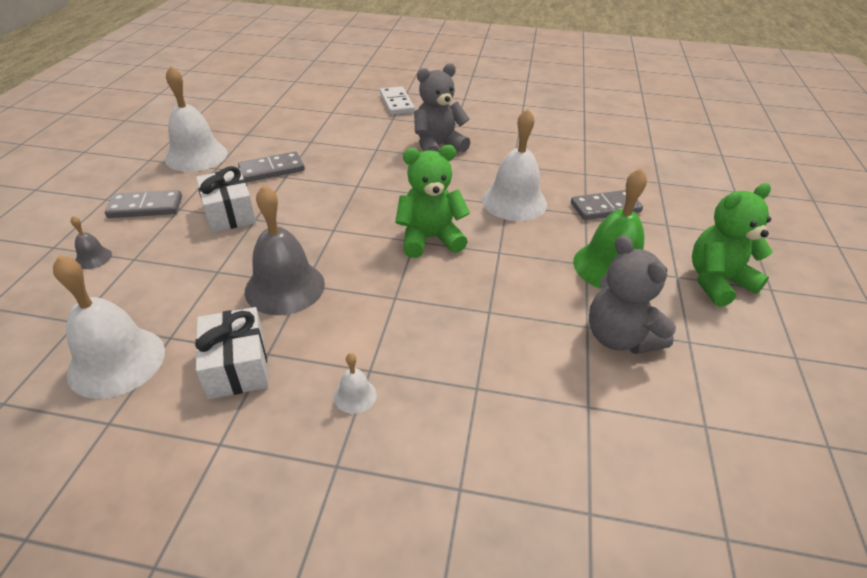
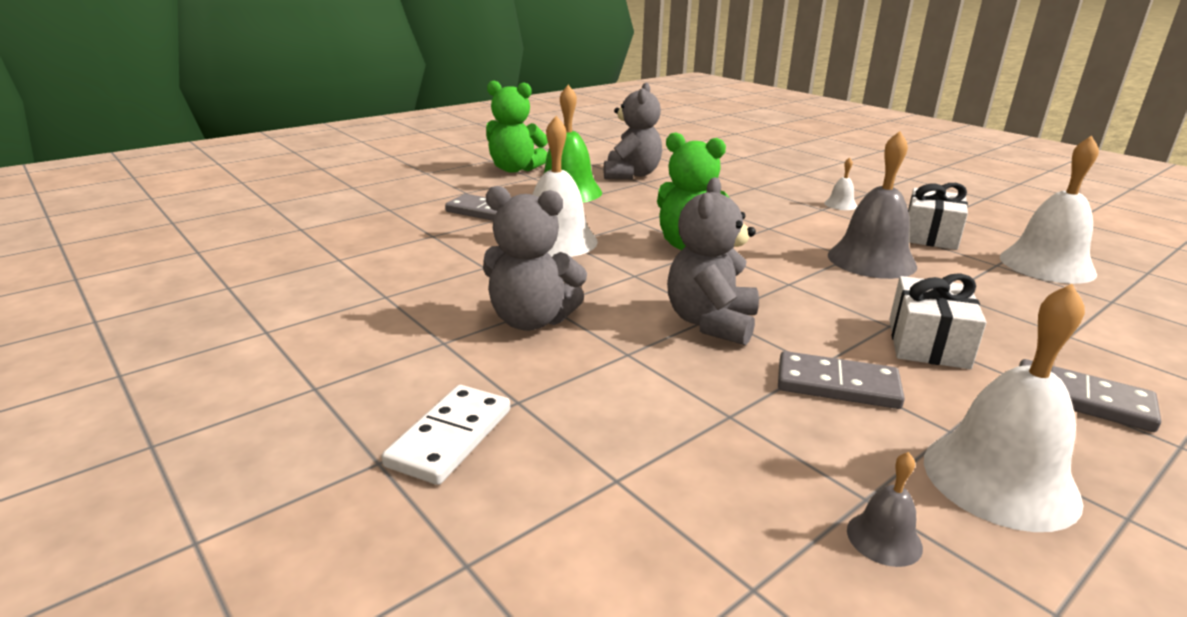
camera: 140 degrees left, 15 degrees down
(93, 258) = (1134, 354): grey bell -> grey bell (884, 538)
(355, 179) = (711, 323): none -> grey teddy bear

